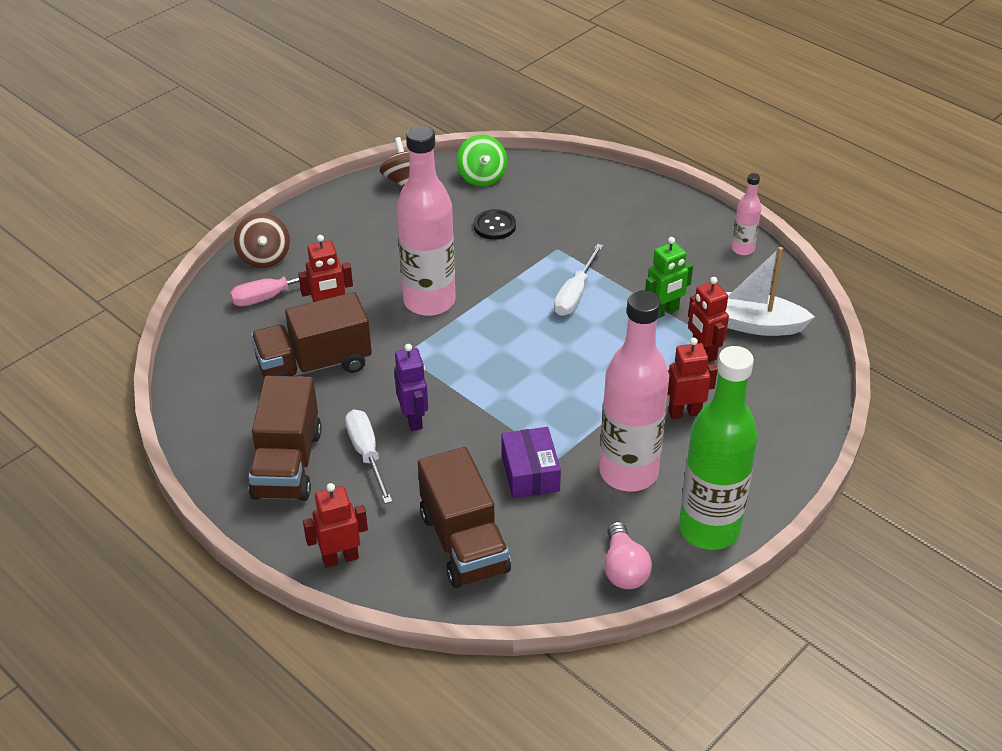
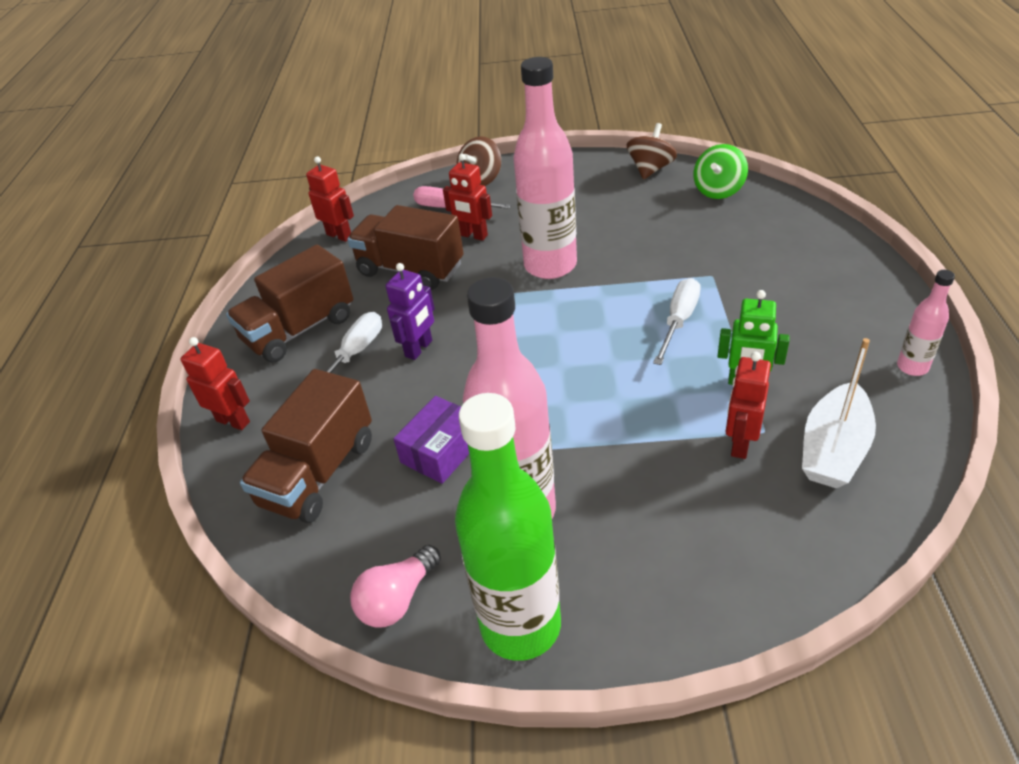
camera: 50 degrees right, 0 degrees up
(494, 226) = (679, 232): black button -> none
(575, 294) = (679, 321): white screwdriver -> white screwdriver turned 135 degrees clockwise
(684, 412) = (645, 490): red robot -> red robot (339, 235)
(754, 324) = (833, 449): white boat -> white boat turned 120 degrees counterclockwise

